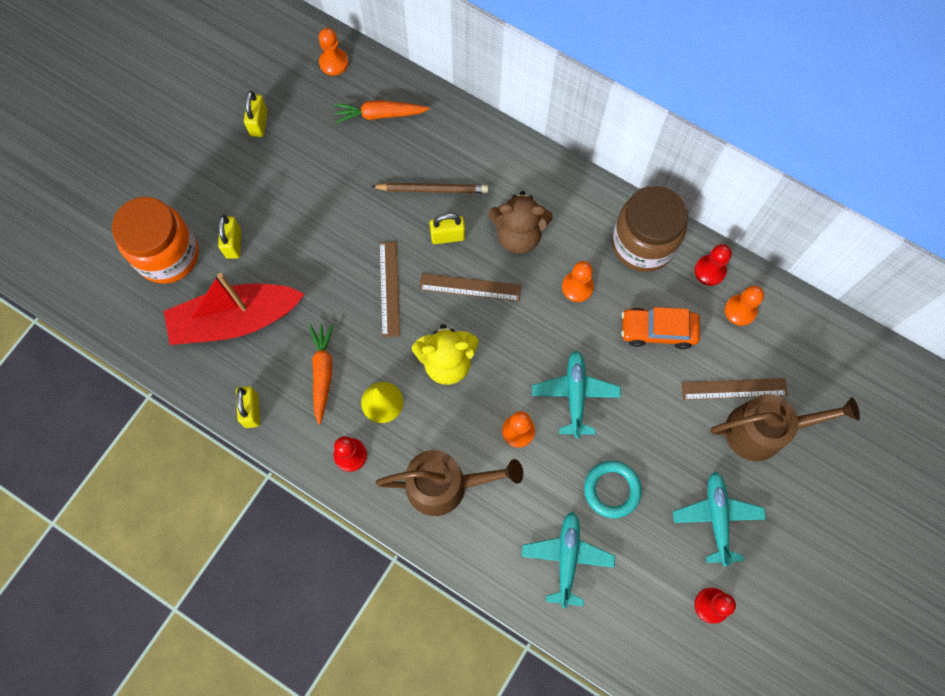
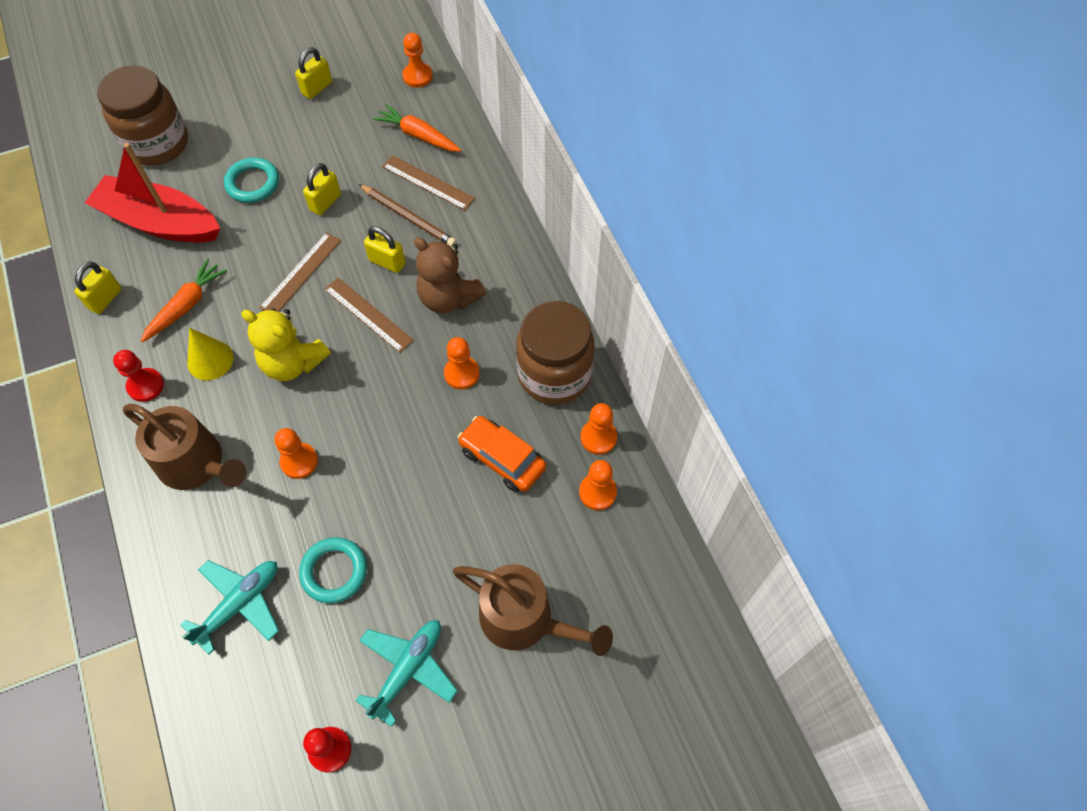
camera: 35 degrees right, 10 degrees down
(168, 255) = (157, 144): orange jar -> brown jar
(234, 243) = (213, 165): yellow padlock -> yellow padlock (325, 202)
(282, 239) = (253, 183): none -> turquoise ring
(575, 395) = (377, 464): turquoise plane -> none
(710, 271) = (598, 437): red pawn -> orange pawn
(734, 389) = (529, 560): brown ruler -> brown ruler (428, 182)

